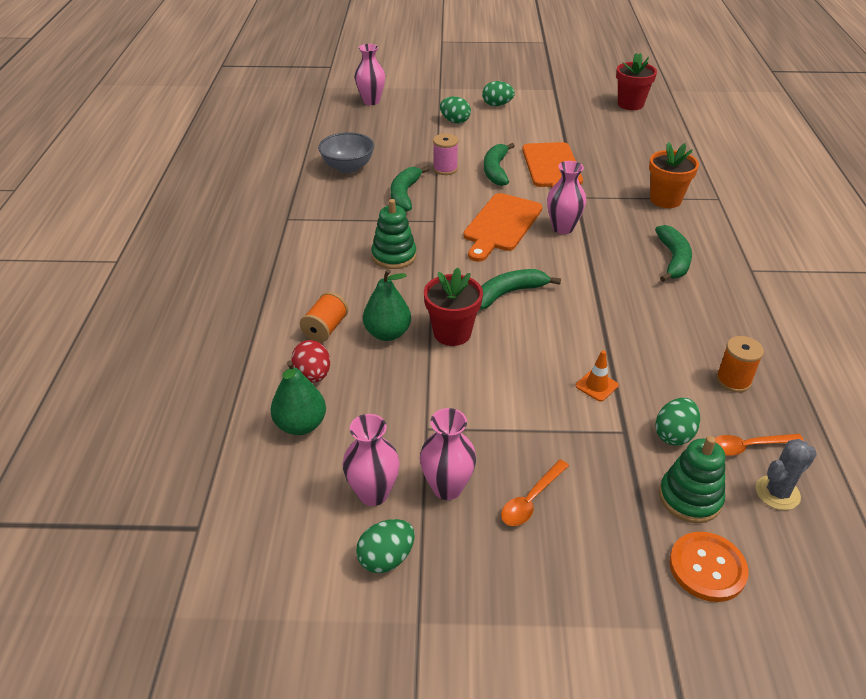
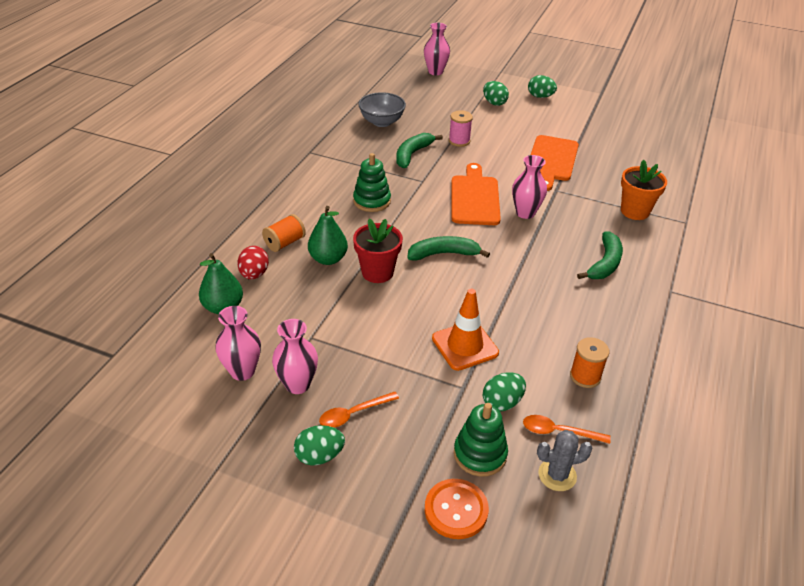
camera: 20 degrees right, 0 degrees up
(386, 558) = (222, 419): green egg -> green egg (319, 456)
(496, 170) = (501, 151): green banana -> none
(501, 225) = (474, 198): orange cutting board -> orange cutting board turned 135 degrees clockwise
(596, 385) = (465, 346): orange traffic cone -> orange traffic cone, size x1.86
(630, 104) = (663, 121): red flower pot -> none

